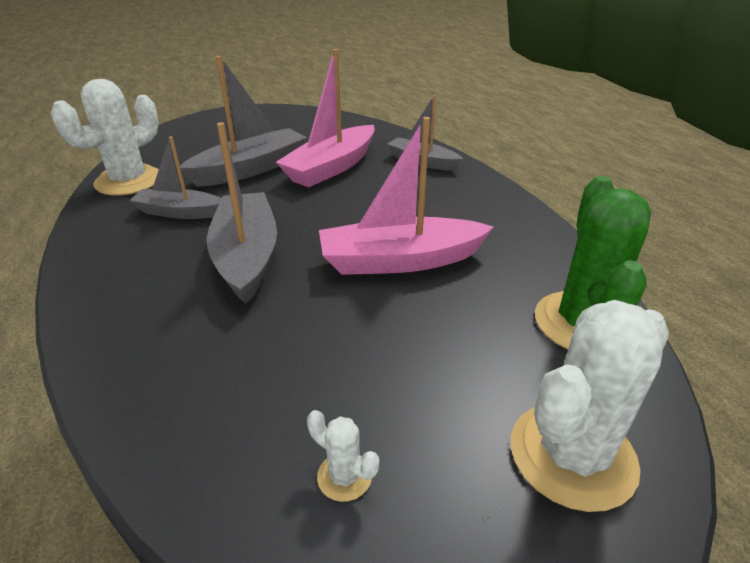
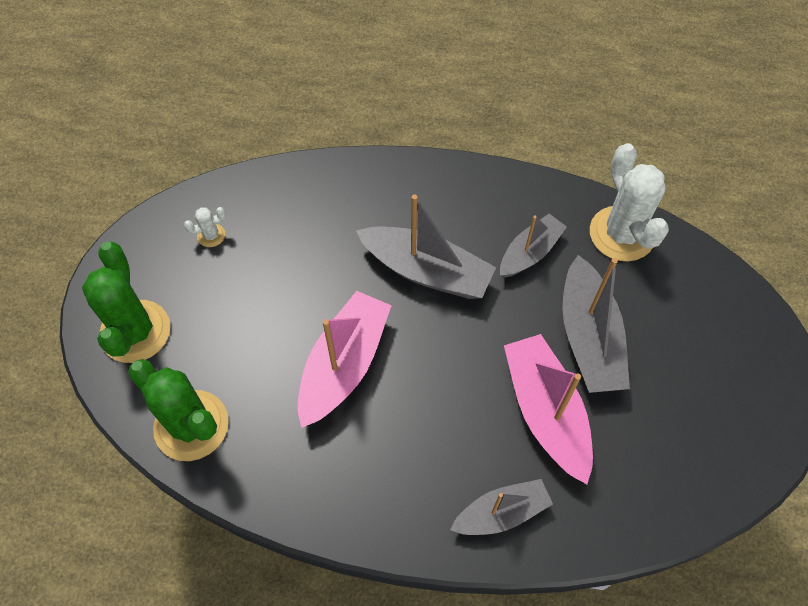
camera: 125 degrees right, 25 degrees up
(572, 455) = (135, 331): white cactus -> green cactus

